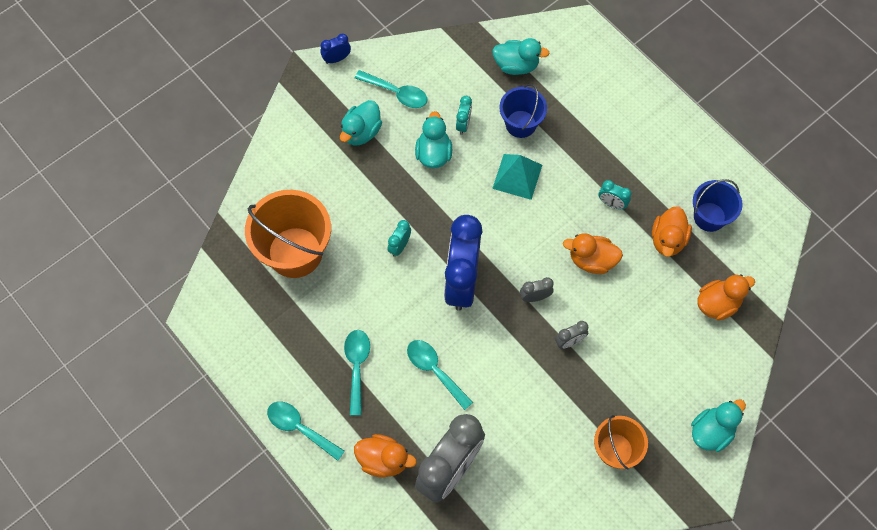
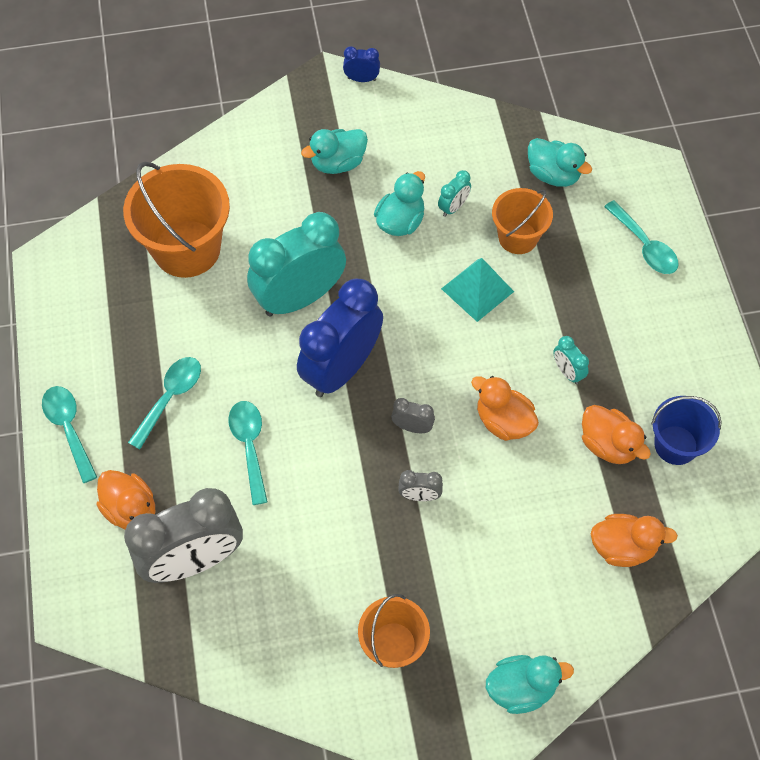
camera: 30 degrees right, 5 degrees down
(397, 93) = (402, 142): turquoise spoon -> turquoise spoon (644, 246)
(399, 246) = (300, 298): turquoise clock -> turquoise clock, size x2.42
(521, 124) = (518, 237): blue bucket -> orange bucket
(668, 240) = (608, 445): orange duck -> orange duck turned 90 degrees counterclockwise

